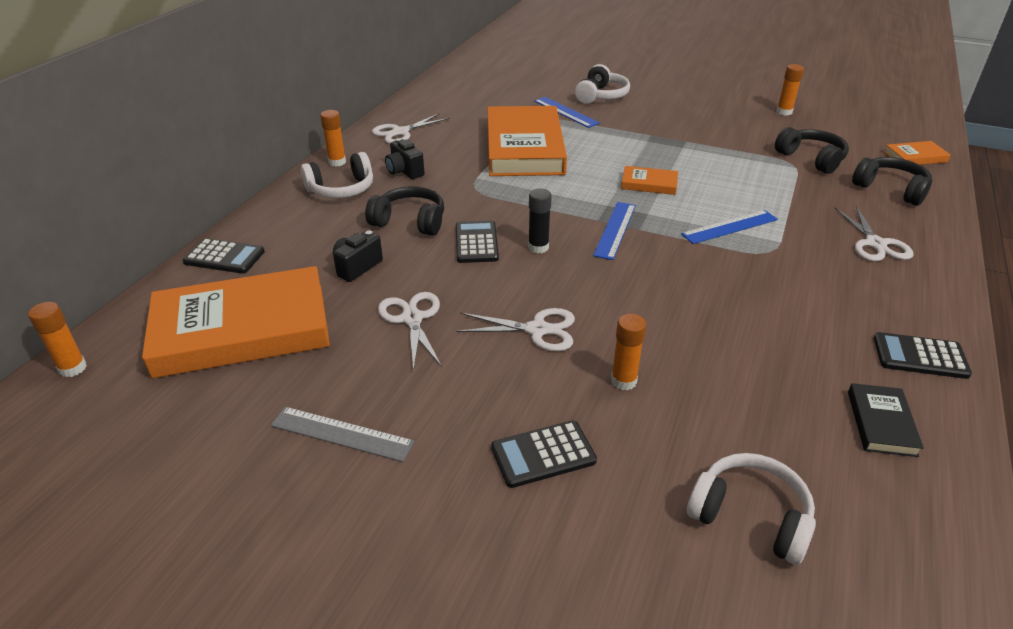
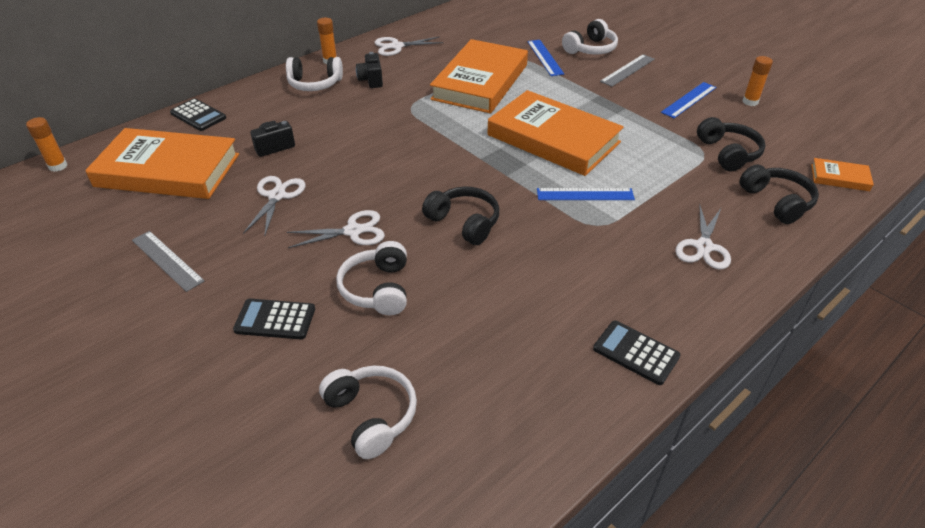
camera: 25 degrees right, 5 degrees up
(410, 222) = (339, 122): black headphones -> black headphones (464, 222)
(476, 242) = (371, 151): black calculator -> none
(537, 330) = (353, 231): white scissors -> white scissors turned 45 degrees counterclockwise
(538, 247) = (413, 168): black glue stick -> none
(615, 230) = (486, 170): blue ruler -> blue ruler (689, 100)
(623, 381) = (378, 289): orange glue stick -> white headphones
(649, 184) = (553, 138): orange book -> orange book, size x2.35
(654, 107) = (627, 70): none -> grey ruler
(881, 423) = (543, 391): black book -> none

